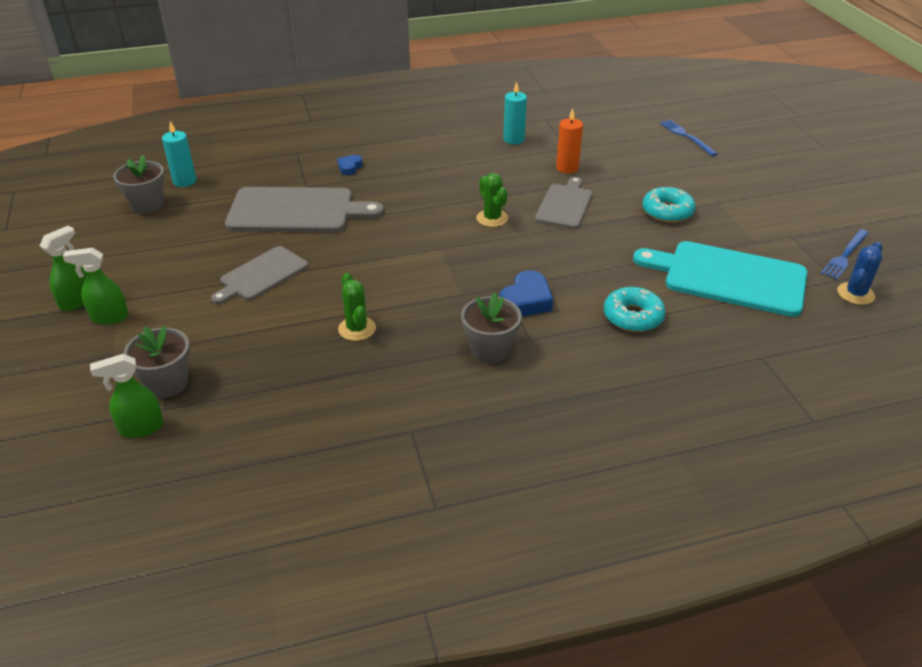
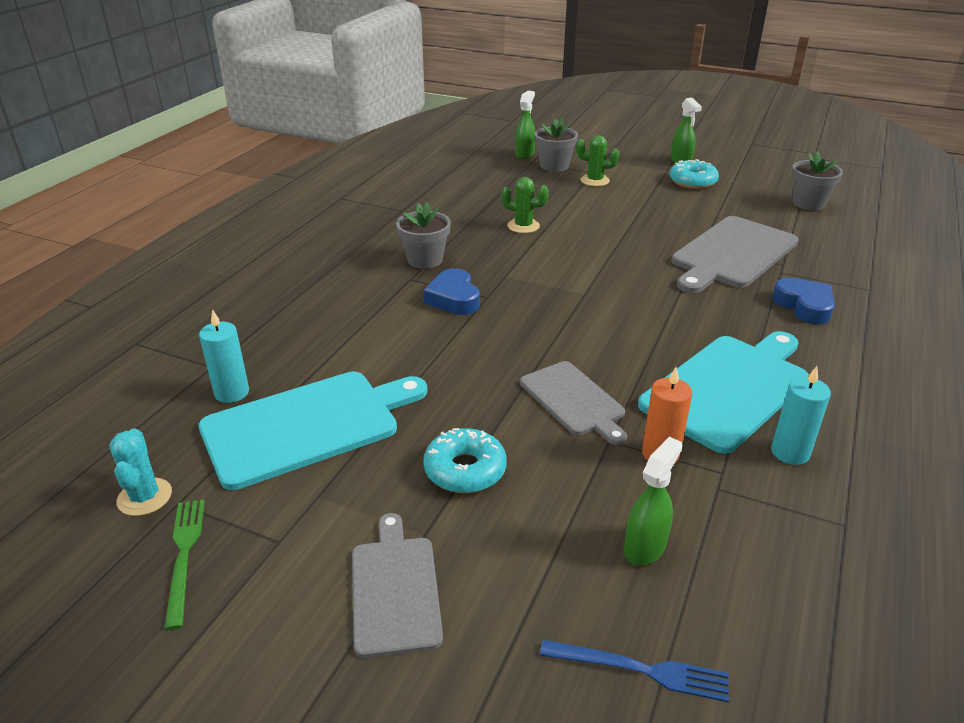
camera: 130 degrees right, 5 degrees down
(109, 317) = (648, 165): green spray bottle -> green spray bottle (645, 547)
(184, 181) = (844, 225): turquoise candle -> turquoise candle (232, 393)
(261, 275) = (640, 215): grey cutting board -> grey cutting board (395, 589)
(350, 167) = (804, 306): blue heart -> blue heart, size x1.71
(482, 166) = (728, 388): none -> turquoise cutting board
(492, 218) = (602, 341): green cactus -> green cactus (595, 180)
(633, 317) = (356, 335): turquoise donut -> turquoise donut (692, 181)
(845, 256) = (184, 555): blue fork -> green fork
(855, 294) = (144, 497): blue cactus -> turquoise cactus

